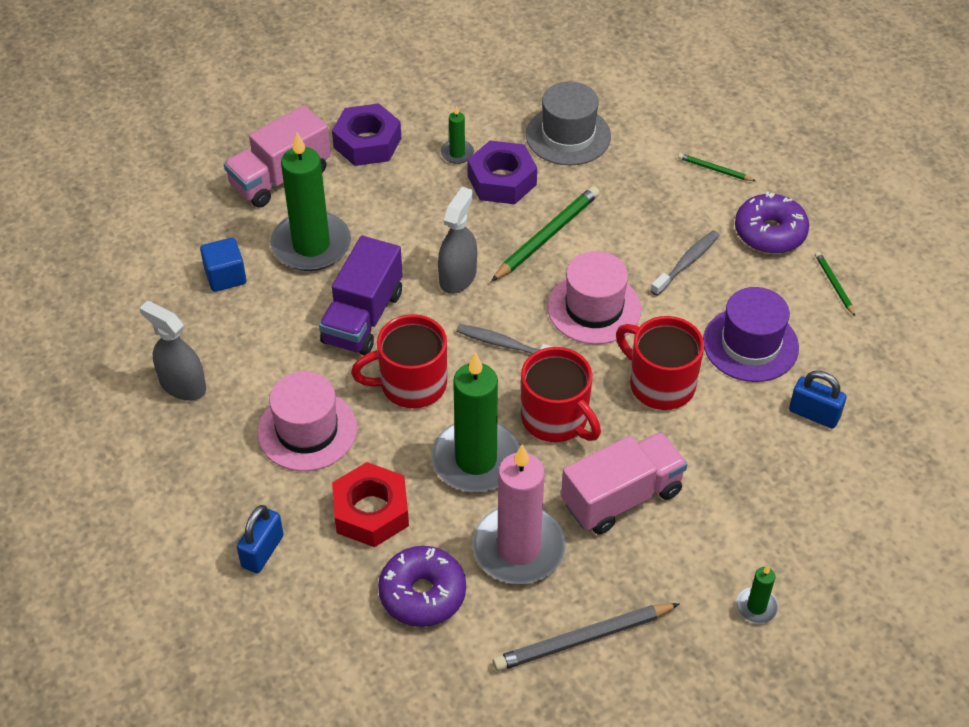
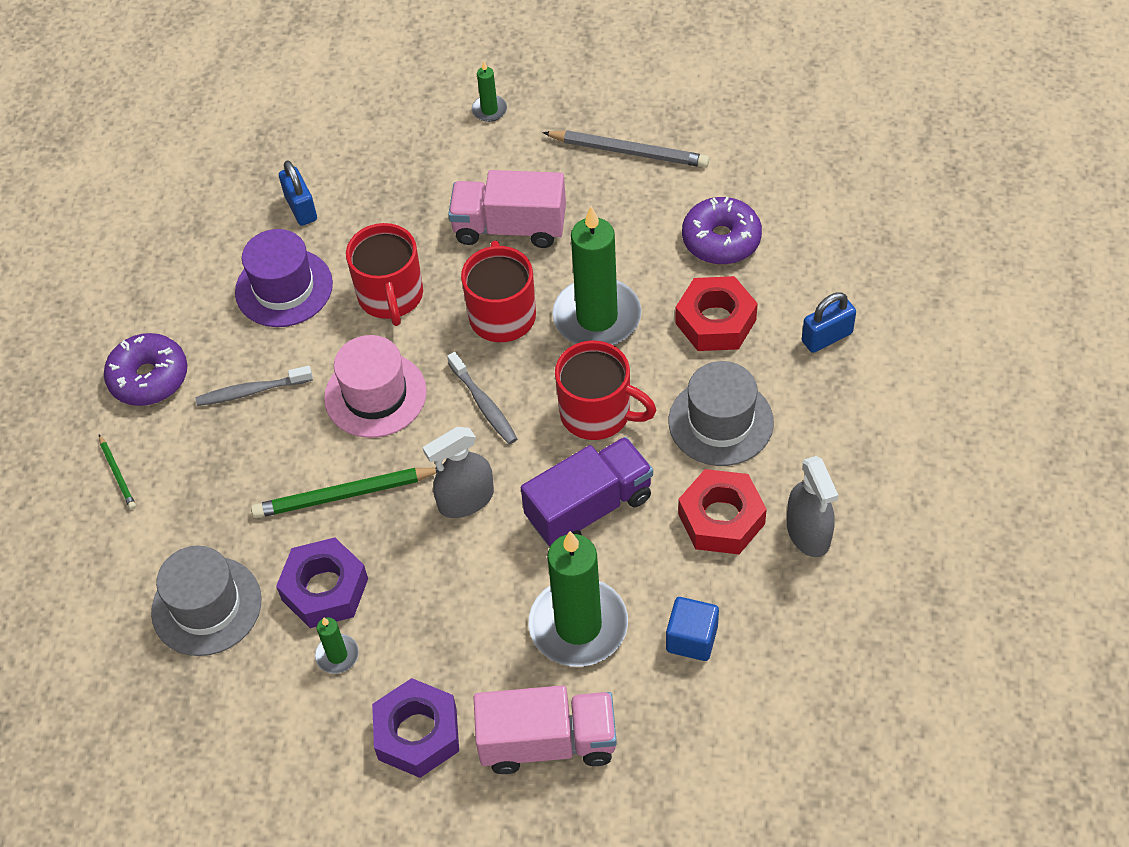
camera: 140 degrees left, 5 degrees up
(257, 361) = (721, 518): none -> red nut
(307, 430) = (720, 422): pink hat -> grey hat
(518, 548) = (621, 233): pink candle -> none
(834, 285) = (157, 299): green pencil -> none

